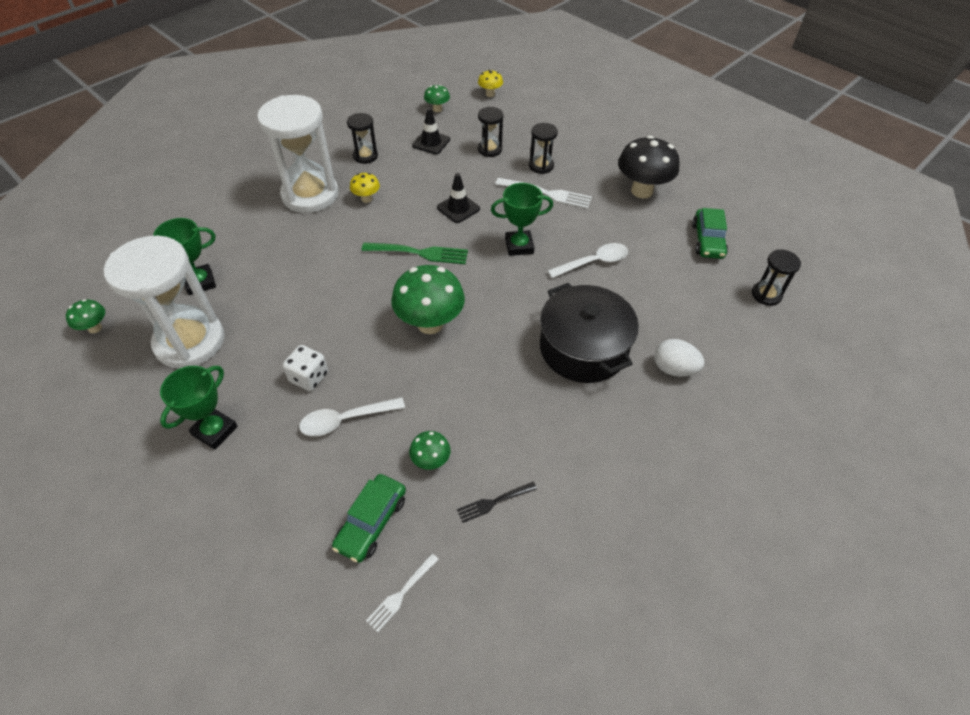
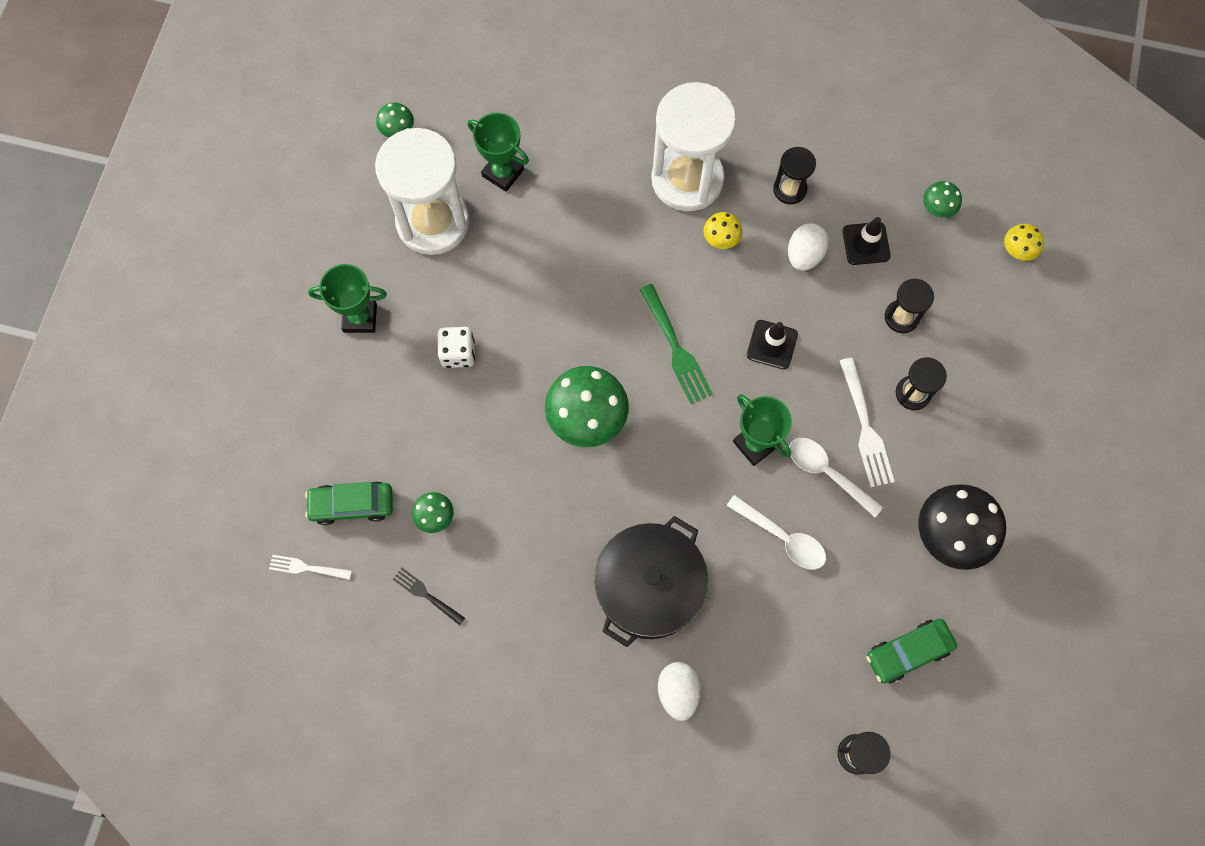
camera: 60 degrees right, 20 degrees up
(345, 420) = (433, 417): white spoon -> white spoon (827, 473)
(413, 169) = (804, 255): none -> white egg

